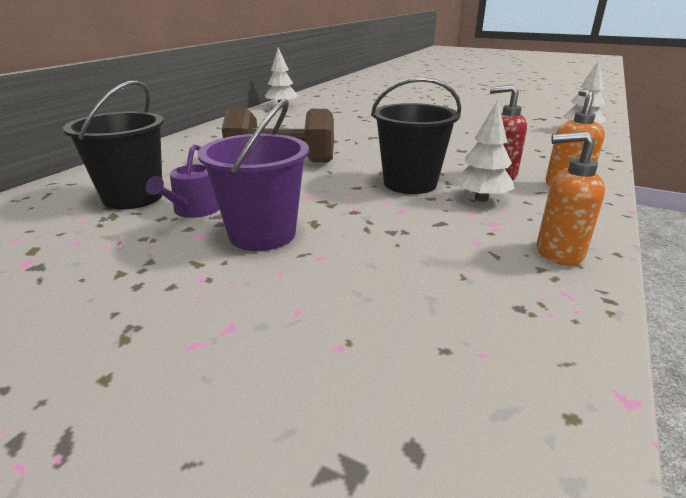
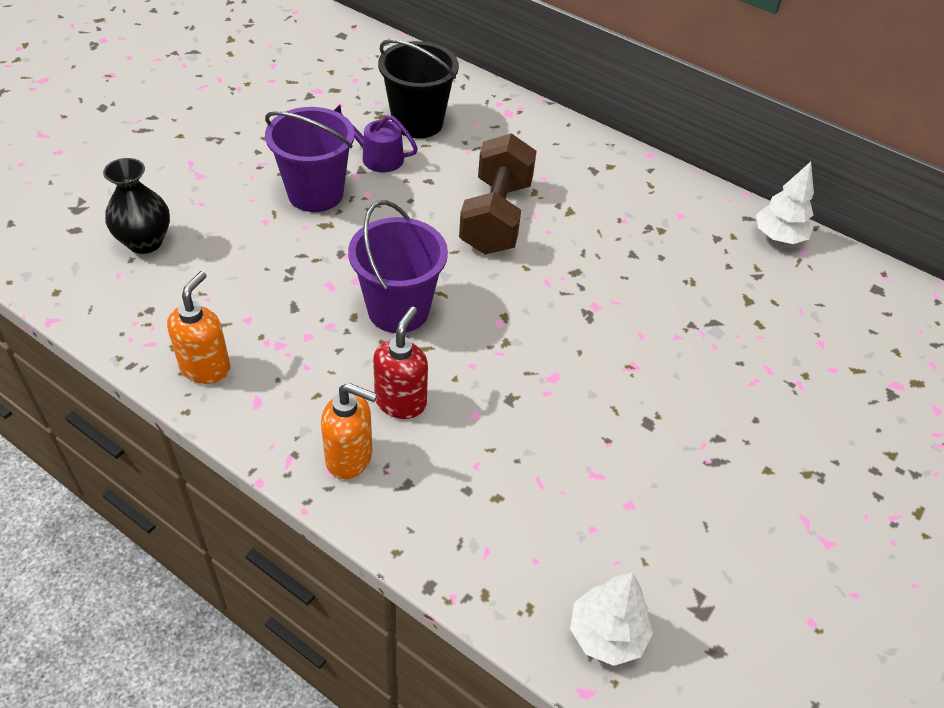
camera: 95 degrees right, 20 degrees up
(402, 345) = (145, 242): none -> black vase
(410, 183) = (398, 310): black bucket -> purple bucket
(481, 199) = (337, 357): white tree -> none

